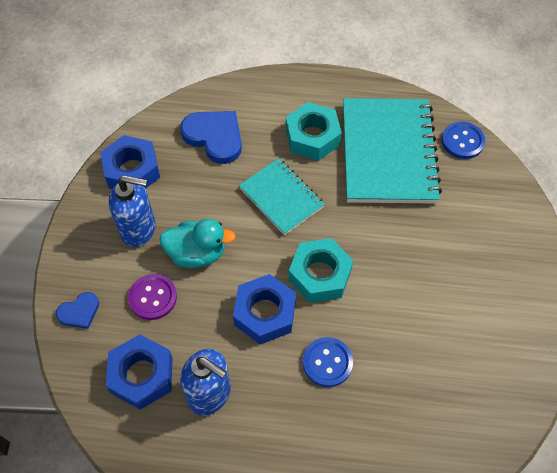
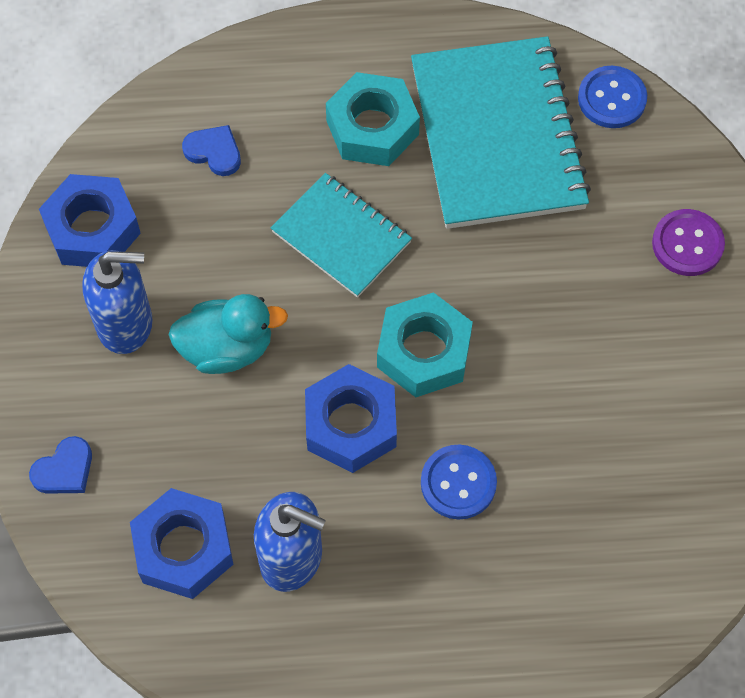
camera: 10 degrees left, 5 degrees up
(153, 297) = (173, 428): purple button -> purple button (687, 244)
(214, 137) = (214, 152): blue heart -> blue heart, size x0.55

